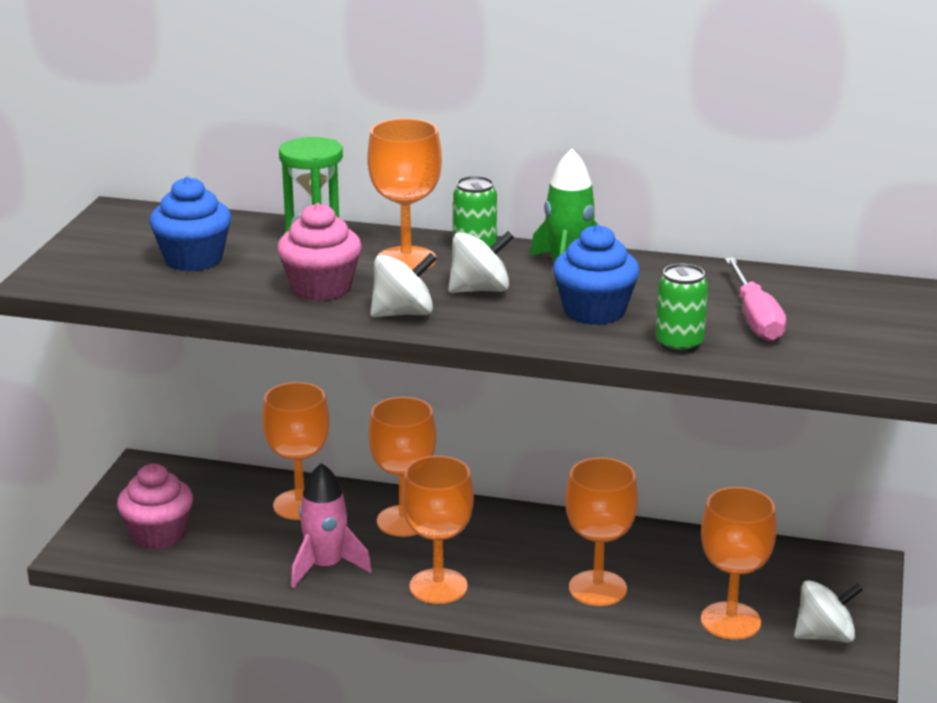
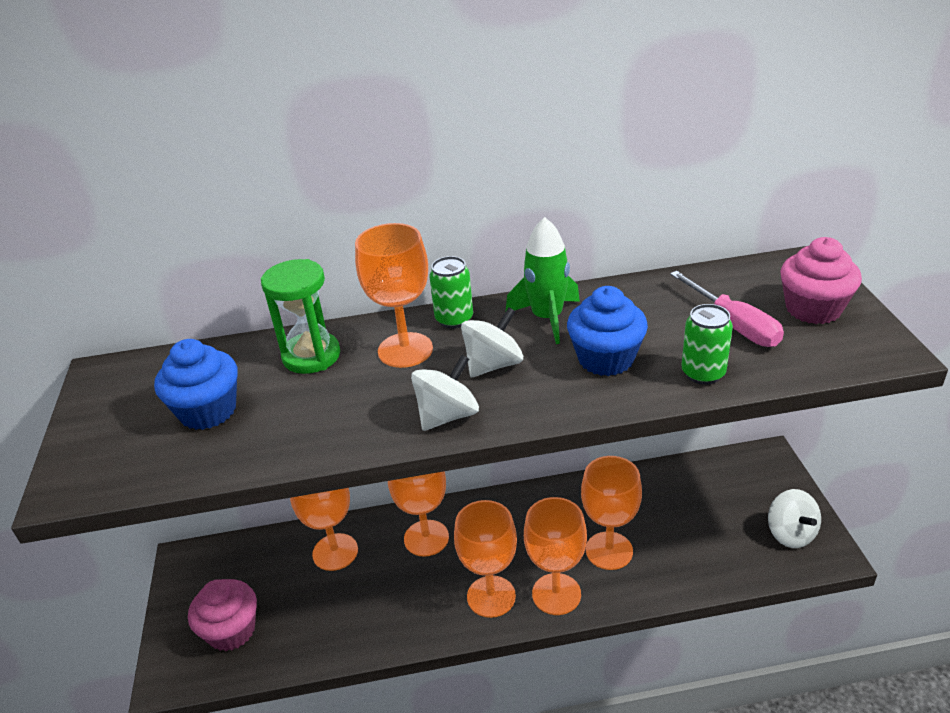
camera: 20 degrees left, 10 degrees up
(321, 288) = (351, 408): pink cupcake -> pink cupcake (813, 309)
(326, 566) = (391, 610): pink rocket -> none
(730, 621) = (720, 545): orange goblet -> orange goblet (556, 594)
(825, 635) = (790, 533): white spinning top -> white spinning top turned 105 degrees clockwise

